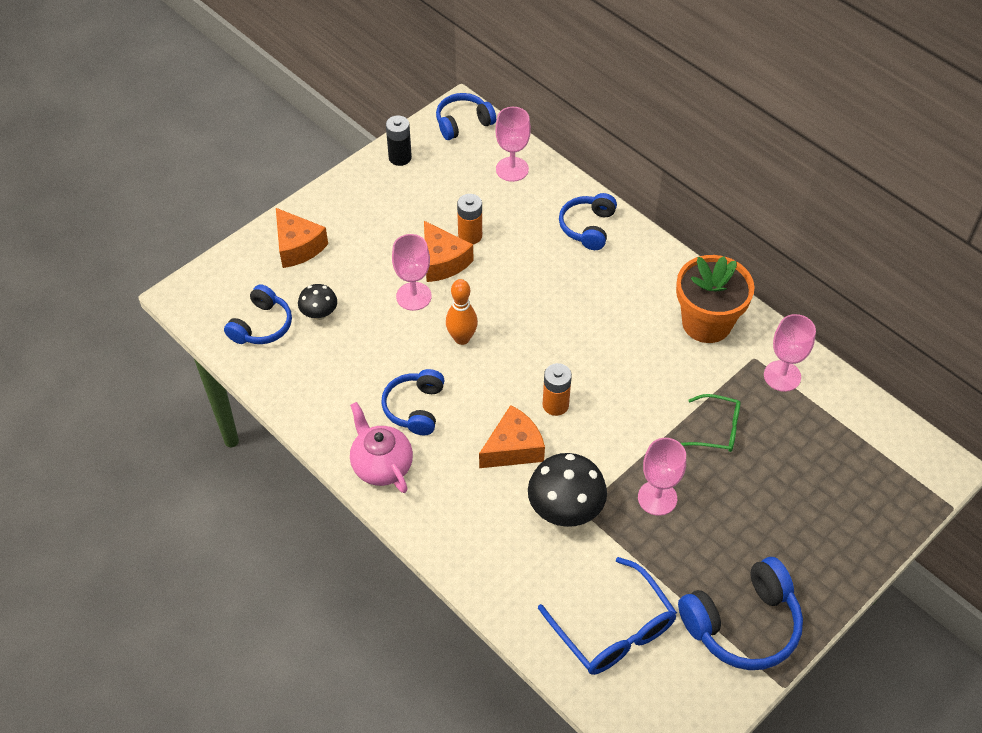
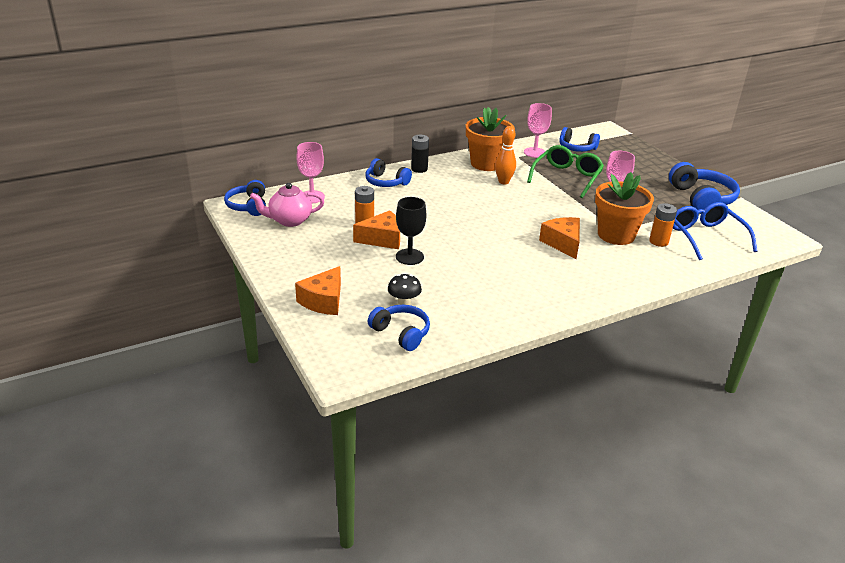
camera: 75 degrees left, 20 degrees down
(298, 247) = (323, 301): orange cheese -> orange cheese turned 135 degrees clockwise
(381, 465) = (564, 298): pink teapot -> pink teapot (289, 220)
(400, 157) = (261, 238): black battery -> black battery (419, 169)
(413, 296) = (409, 257): pink goblet -> black goblet
(415, 408) = (516, 274): blue headphones -> blue headphones (576, 148)
(462, 338) = (460, 245): orange bowling pin -> orange bowling pin (503, 182)
(555, 405) = (531, 222): orange battery -> orange battery (658, 241)
(565, 510) = (616, 235): black mushroom -> orange flower pot
(614, 630) = (705, 237): blue glasses -> blue glasses turned 90 degrees counterclockwise
(717, 429) = (567, 177): green glasses -> green glasses, size x1.65

